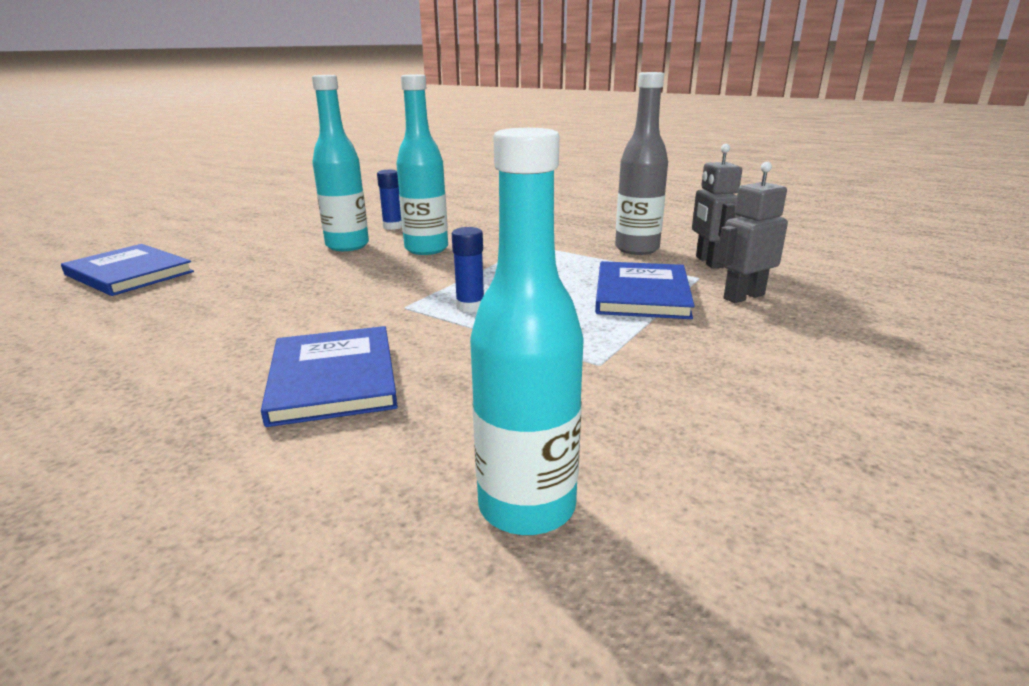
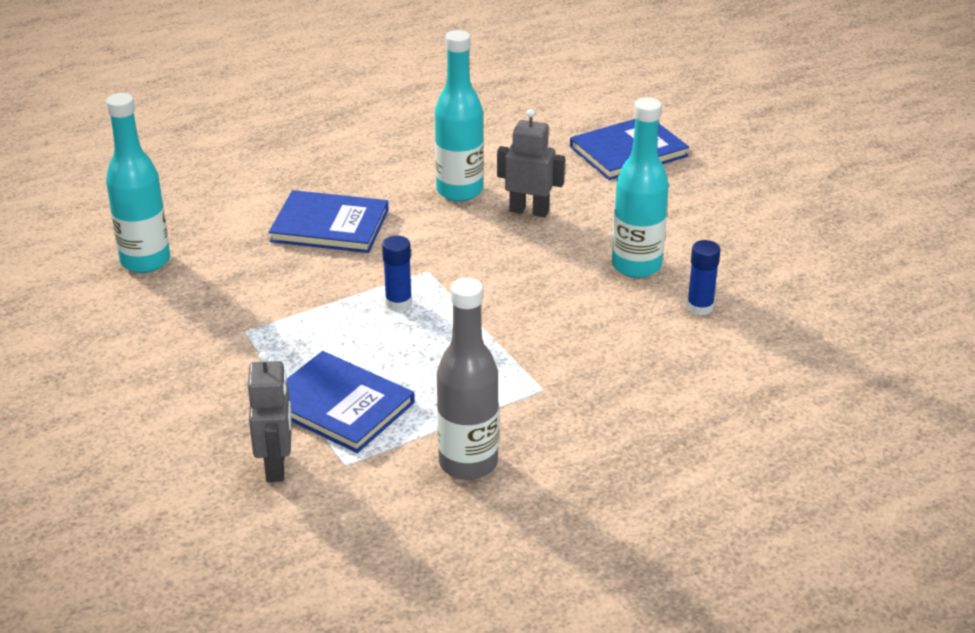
camera: 115 degrees right, 10 degrees up
(426, 249) = (585, 313): turquoise bottle -> turquoise bottle (459, 191)
(709, 262) = (380, 497): grey robot -> grey robot (529, 211)

